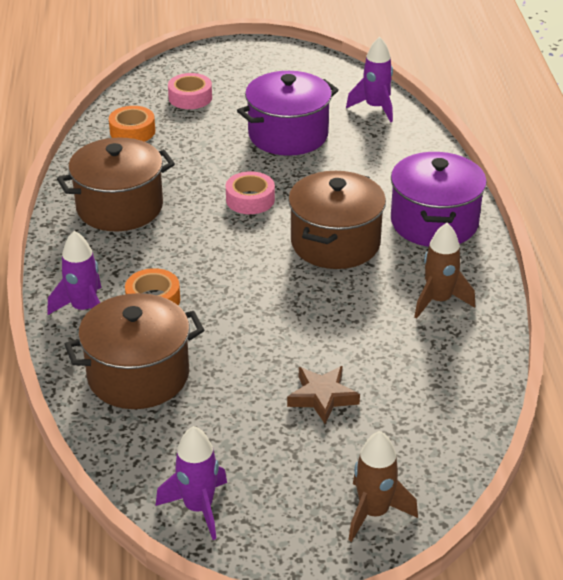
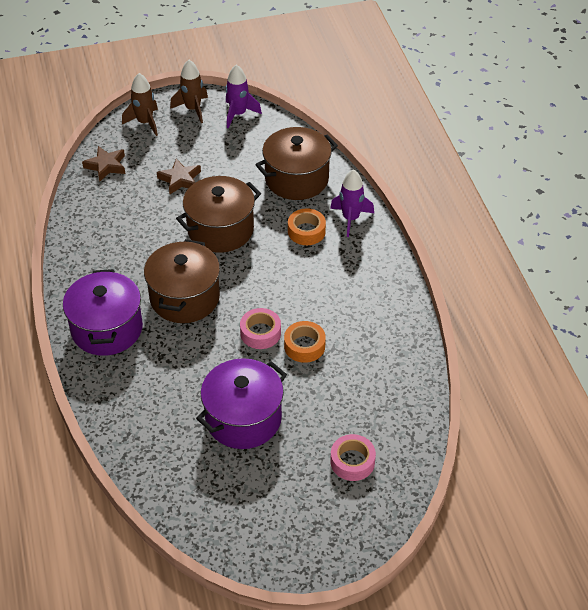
camera: 170 degrees right, 10 degrees up
(119, 207) = (364, 310): brown pot -> brown pot (220, 229)
(132, 131) = (389, 402): orange tape -> orange tape (304, 346)
(375, 108) = (162, 473): purple rocket -> none
(438, 301) = (106, 256): brown rocket -> brown rocket (193, 109)
(443, 436) = (106, 166): none -> brown star

